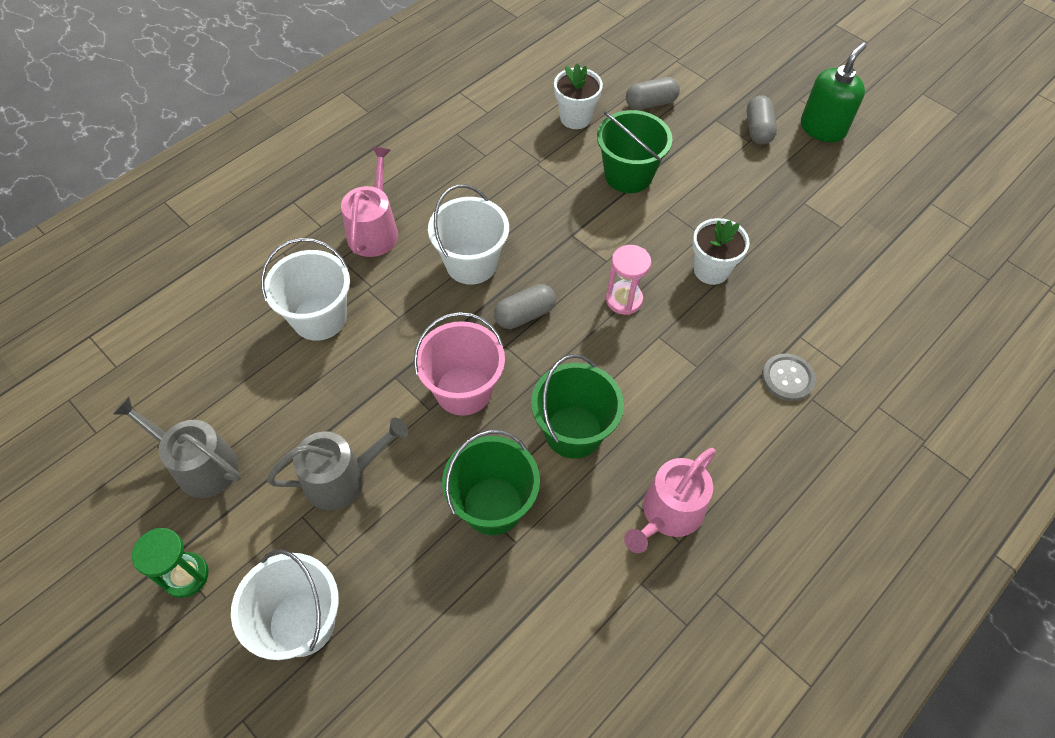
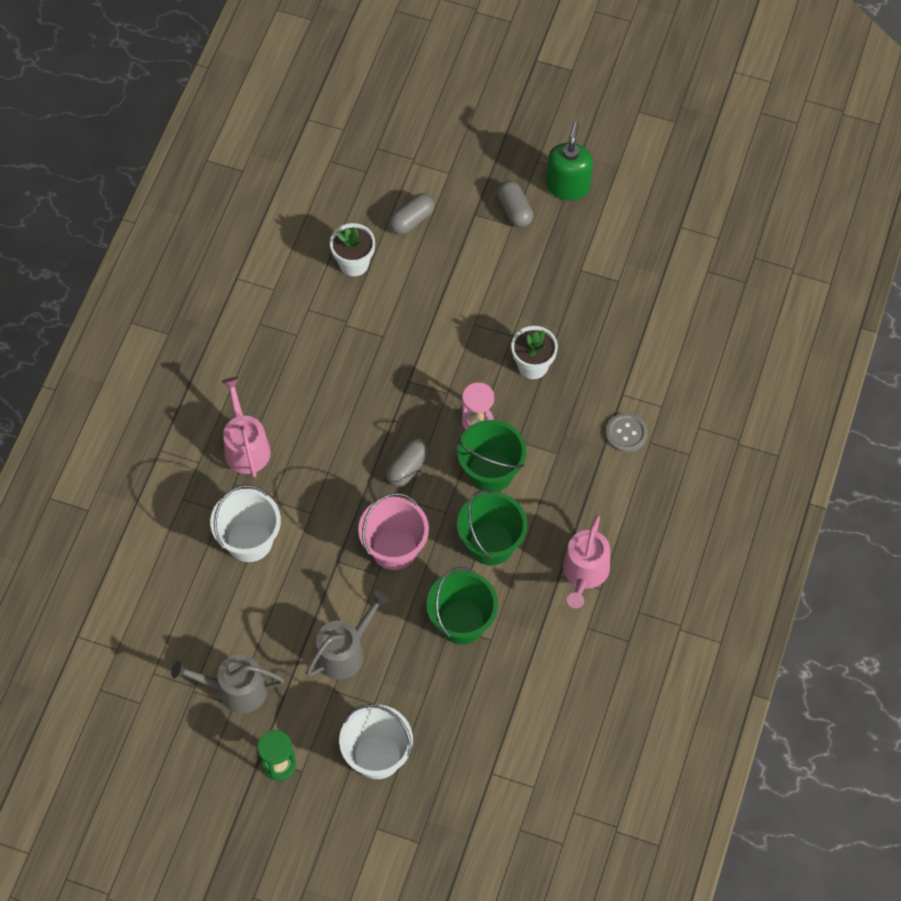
camera: 25 degrees left, 5 degrees up
(471, 263) = (342, 442): white bucket -> none
(628, 175) = (427, 303): green bucket -> green bucket (490, 472)

